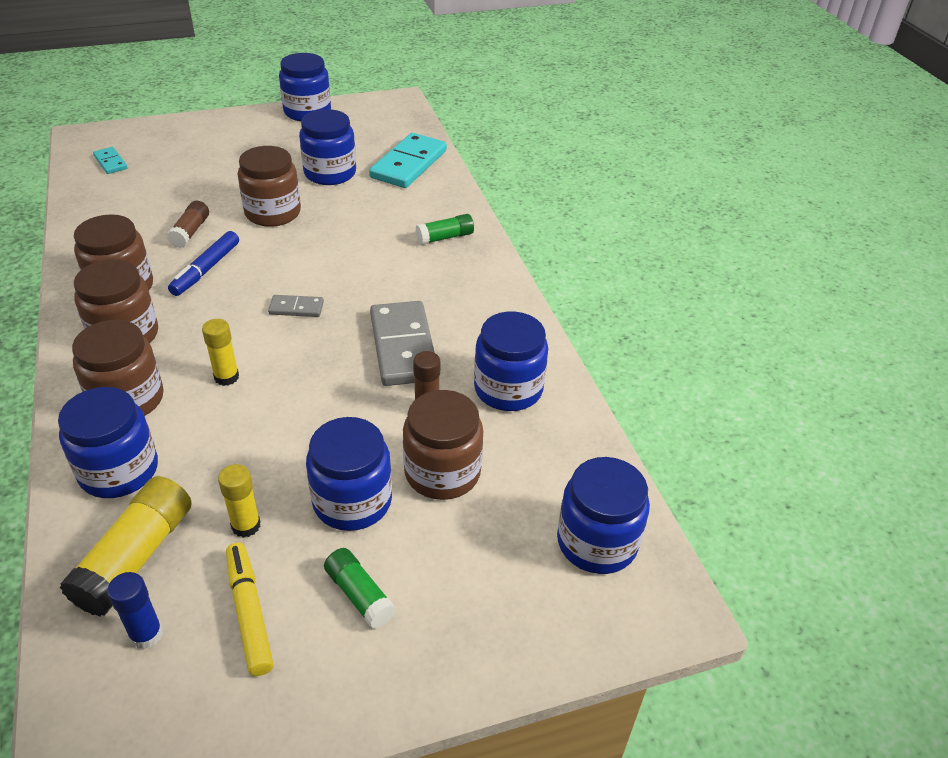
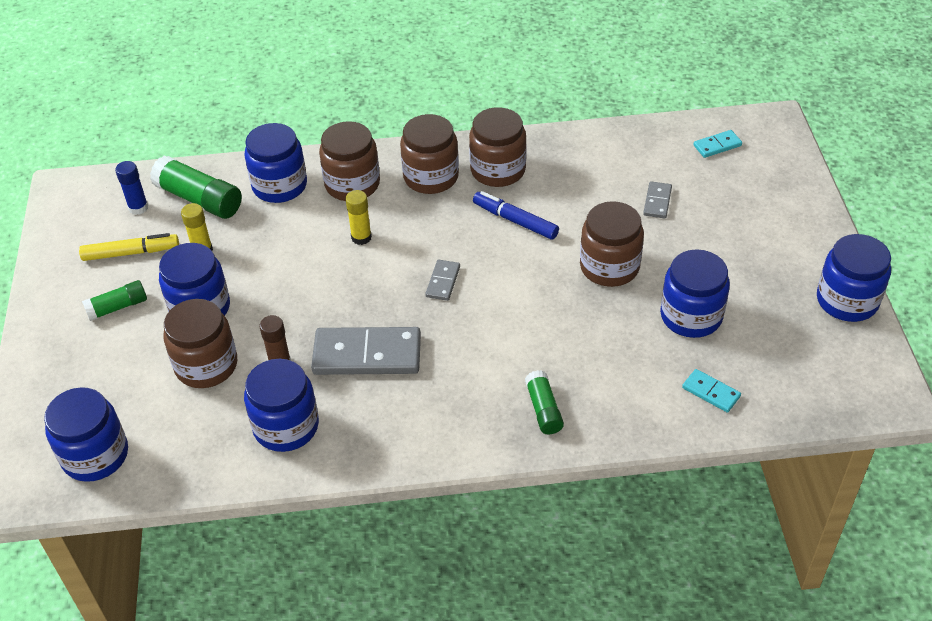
camera: 105 degrees right, 5 degrees up
(136, 557) = (199, 199): yellow glue stick -> green glue stick
(186, 191) = (657, 202): none -> grey domino
(190, 232) = (580, 208): brown glue stick -> none
(408, 164) = (711, 392): turquoise domino -> turquoise domino, size x0.48

